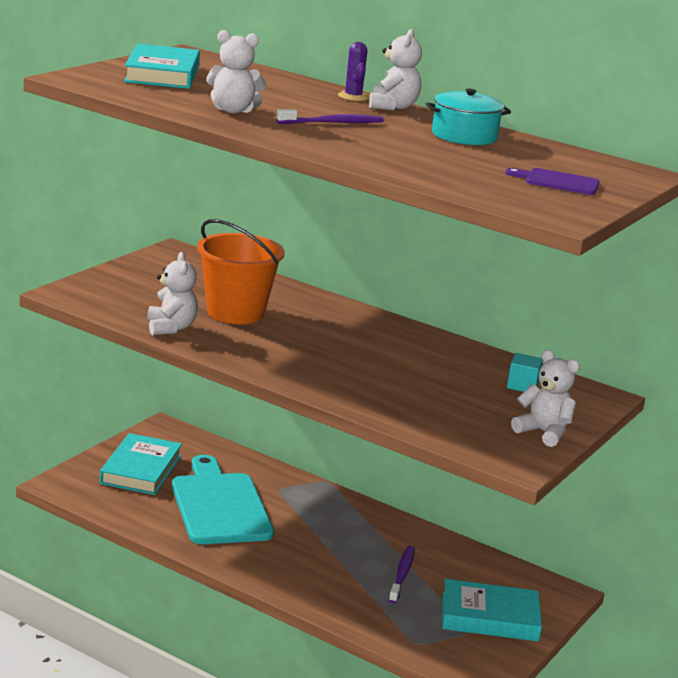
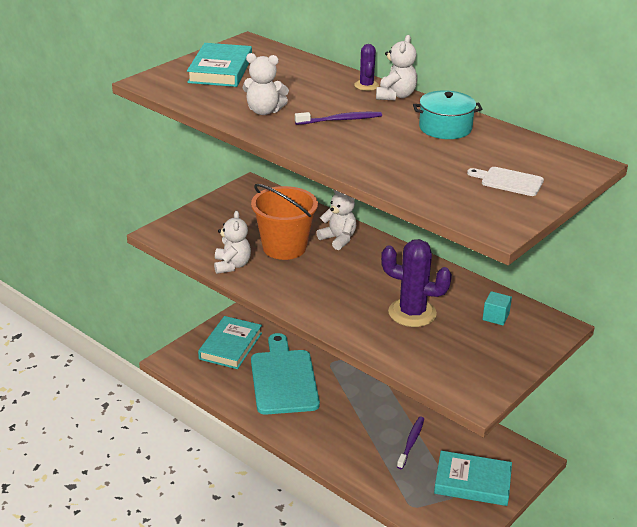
camera: 10 degrees right, 10 degrees up
(417, 380) = (412, 313): none -> purple cactus
(543, 432) = (502, 366): white teddy bear -> white teddy bear (338, 239)
(558, 182) = (509, 181): purple cutting board -> white cutting board

